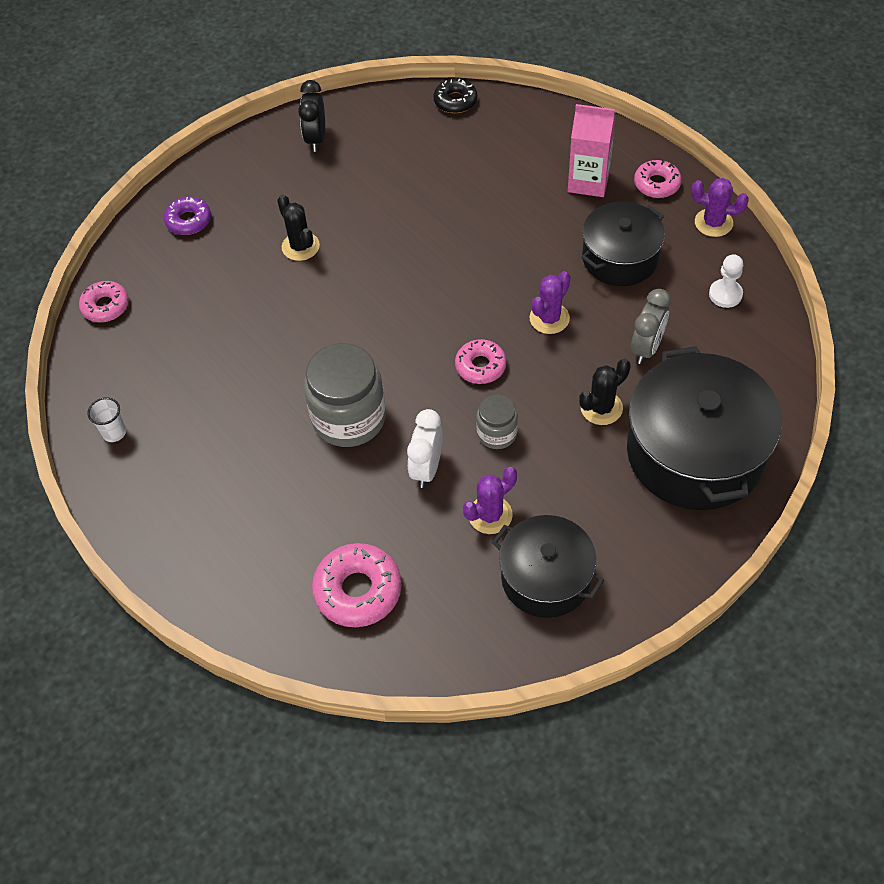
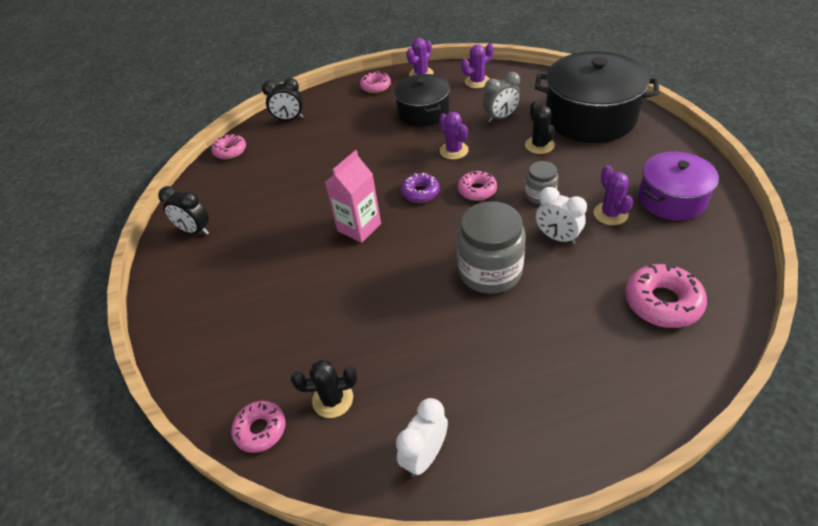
camera: 65 degrees left, 10 degrees down
(114, 432) = (425, 455): white cup -> white clock
(188, 221) = (208, 336): purple donut -> purple donut (420, 192)
(300, 246) = (298, 264): black cactus -> black cactus (332, 399)
(455, 101) = (230, 151): black donut -> pink donut
(541, 126) = (289, 119): none -> black clock
(546, 578) = (671, 199): black pot -> purple pot
(588, 181) = (352, 111): pink carton -> pink carton (359, 227)
(646, 348) = (501, 117): grey clock -> grey clock turned 105 degrees clockwise
(725, 294) = (477, 81): white pawn -> purple cactus

